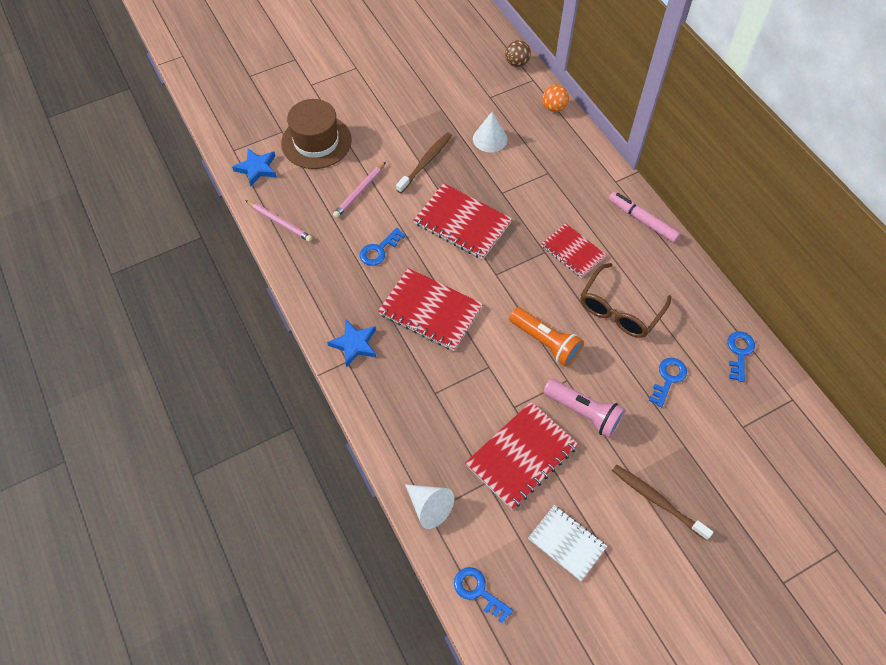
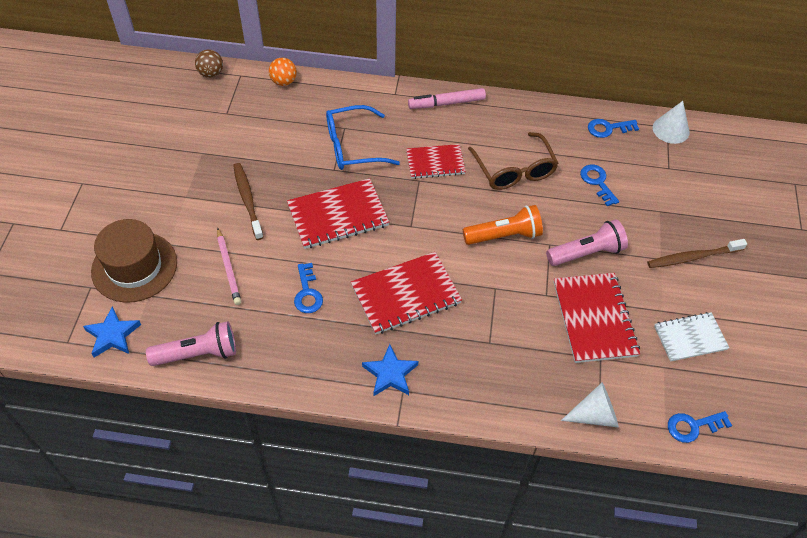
camera: 55 degrees left, 5 degrees down
(280, 222) = (198, 353): pink pencil -> pink flashlight
(490, 139) = (270, 141): white cone -> white cone (671, 129)
(535, 189) = (352, 146): none -> blue glasses
(739, 352) = (608, 128): blue key -> blue key turned 60 degrees counterclockwise

